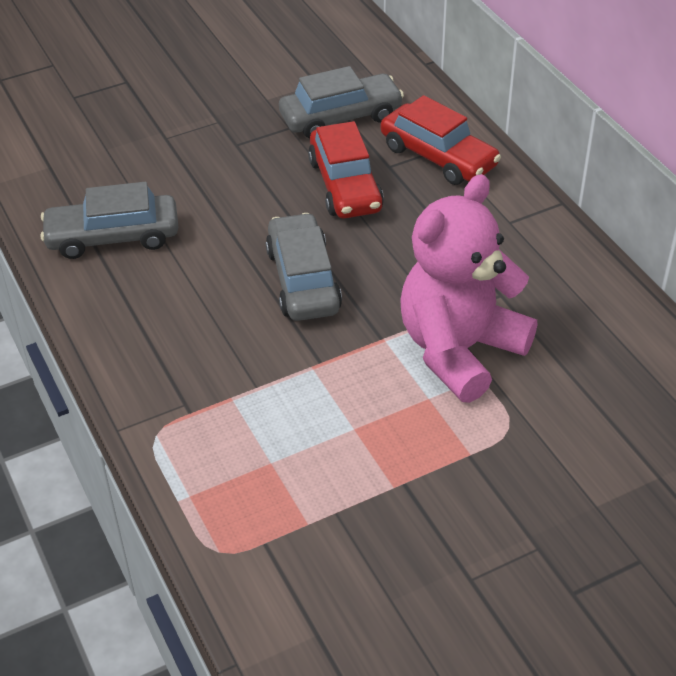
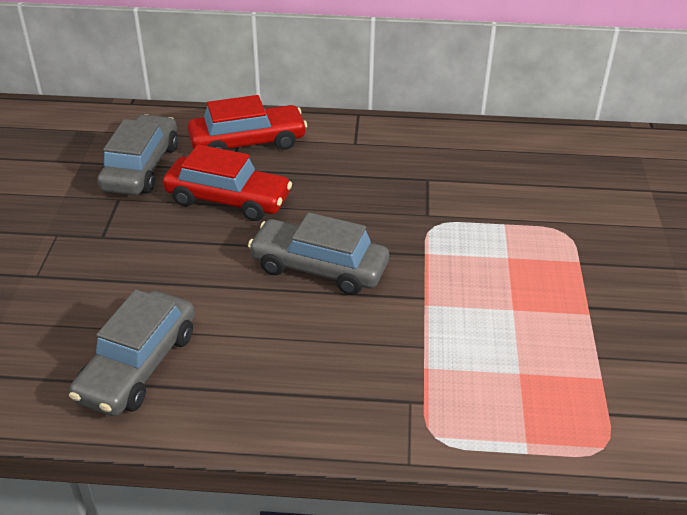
camera: 60 degrees left, 5 degrees down
(459, 350) = (469, 221): pink teddy bear -> none

